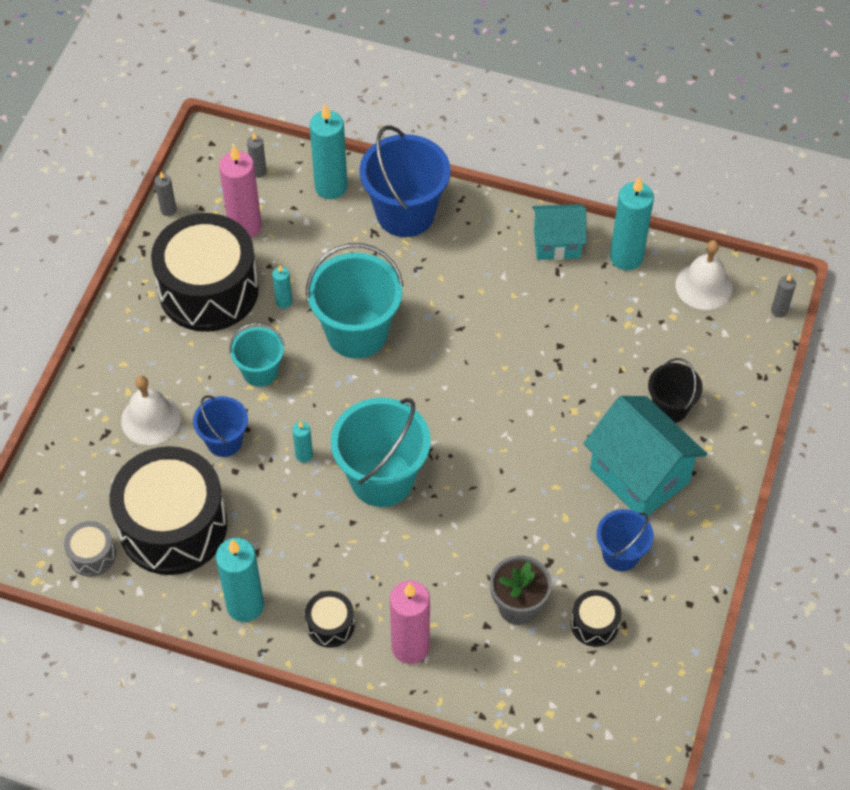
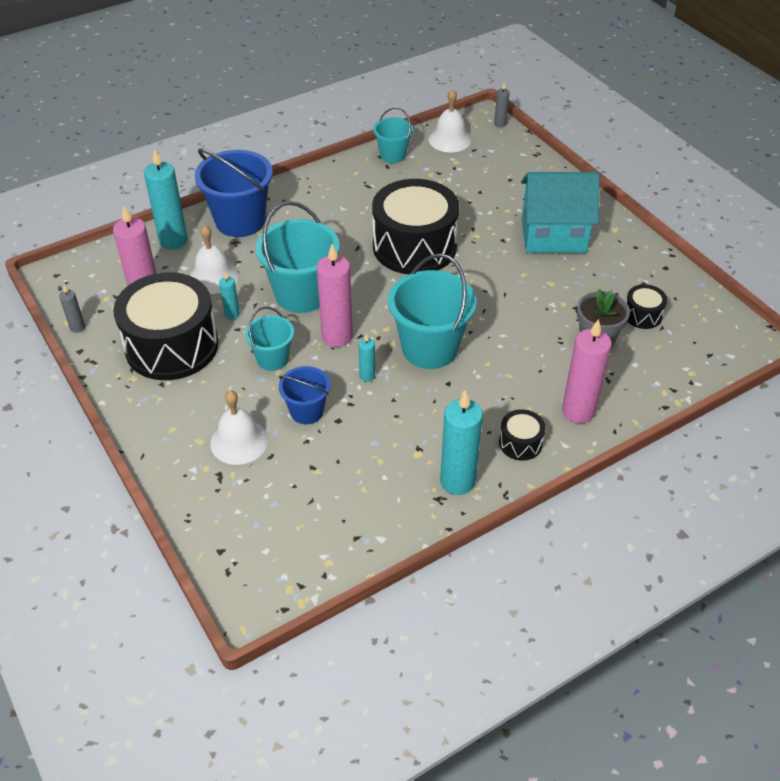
camera: 50 degrees left, 10 degrees down
(92, 555) = (318, 549): grey drum -> none
(173, 526) = (346, 483): black drum -> black drum (414, 246)
(258, 171) = (112, 266): grey candle -> none
(315, 252) = (213, 277): none -> white bell
(330, 398) = (337, 336): none -> pink candle
(557, 244) = (348, 175): turquoise house -> none
(621, 554) = (602, 275): blue bucket -> none
(626, 257) = (393, 155): turquoise candle -> turquoise bucket
(670, 408) = (518, 198): black bucket -> none

